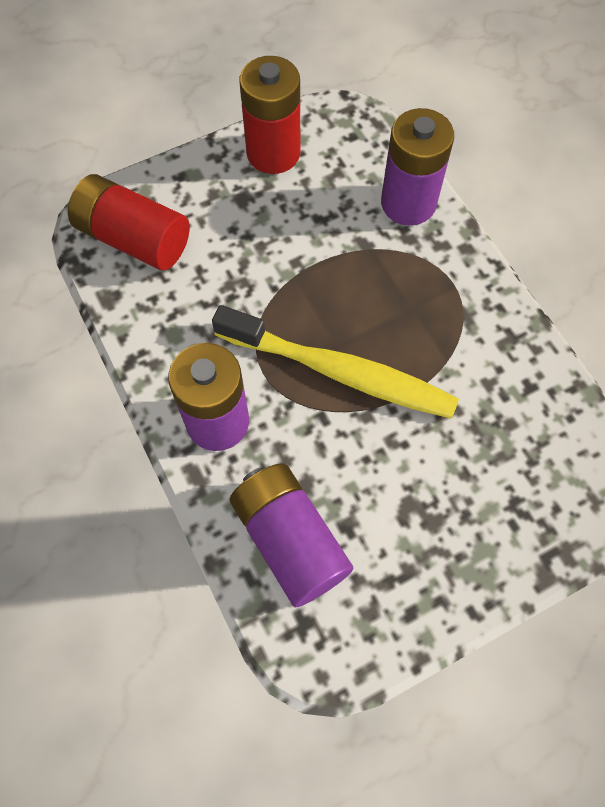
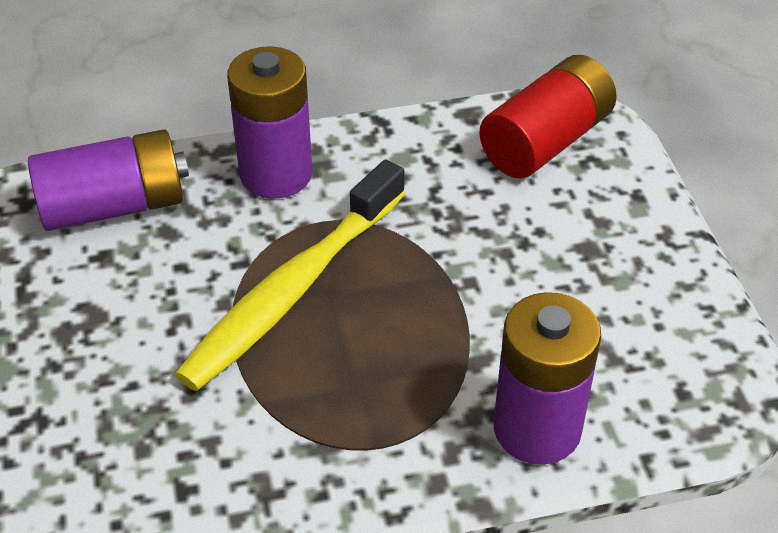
camera: 105 degrees right, 20 degrees down
(273, 153) = (661, 292): red battery -> none

